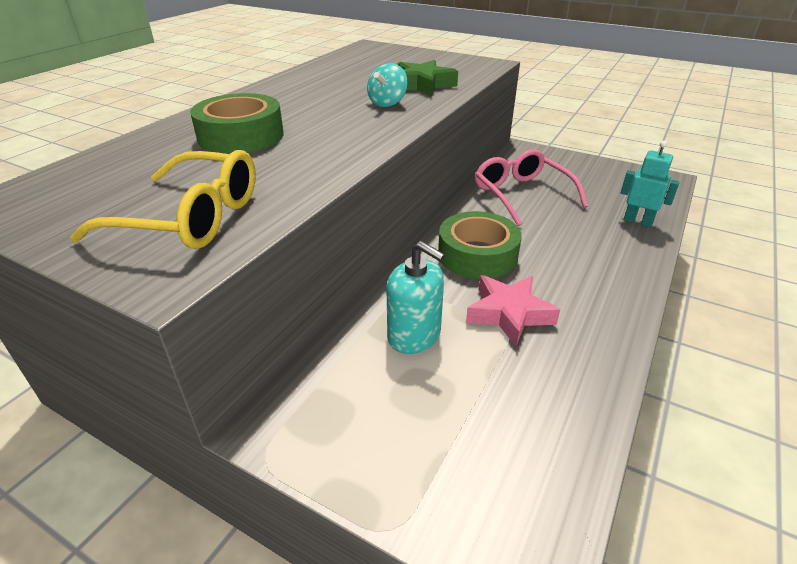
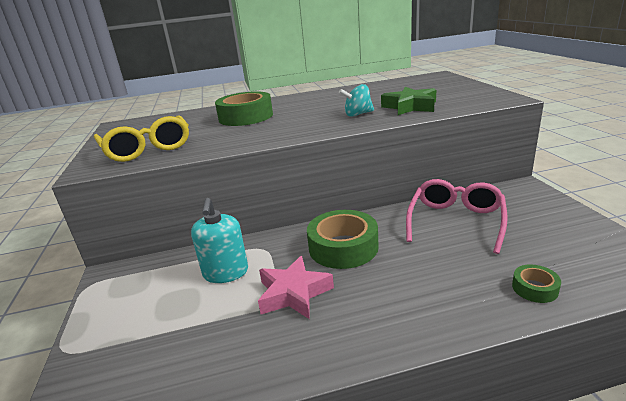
camera: 50 degrees right, 10 degrees down
(638, 221) = (534, 288): turquoise robot -> green tape

